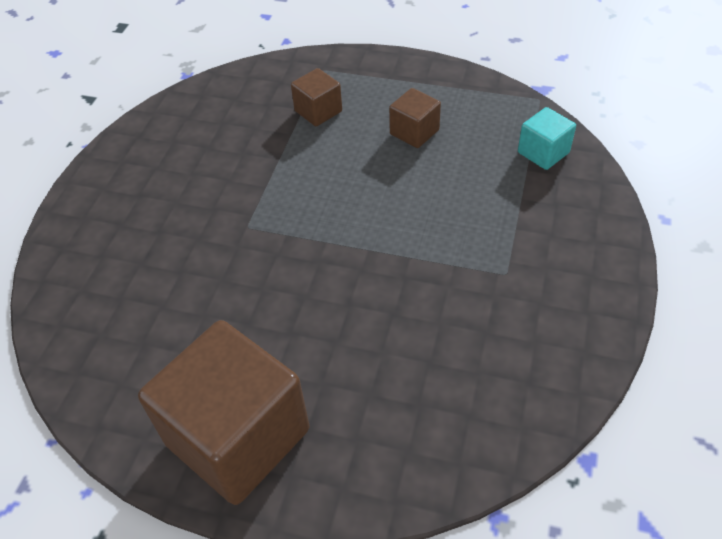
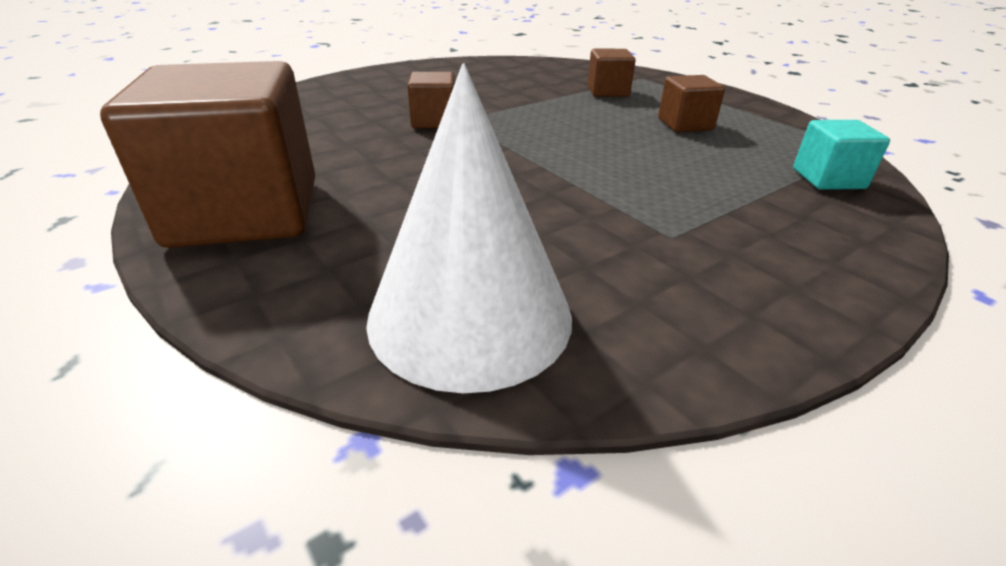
camera: 35 degrees right, 15 degrees down
(232, 242) = (434, 121): none -> brown cube
(469, 413) = (470, 315): none -> white cone

